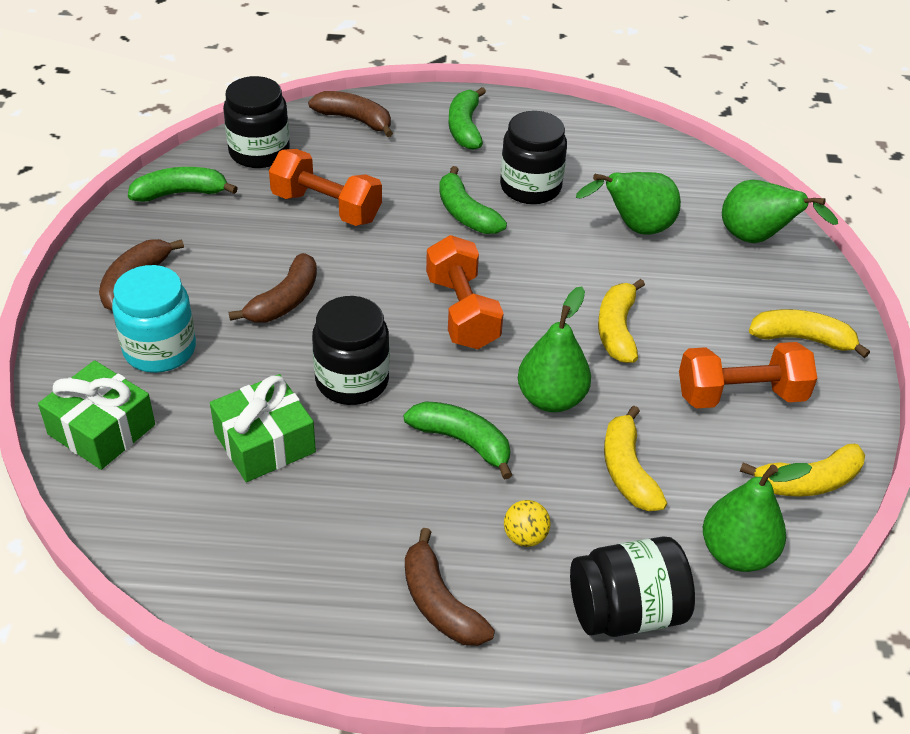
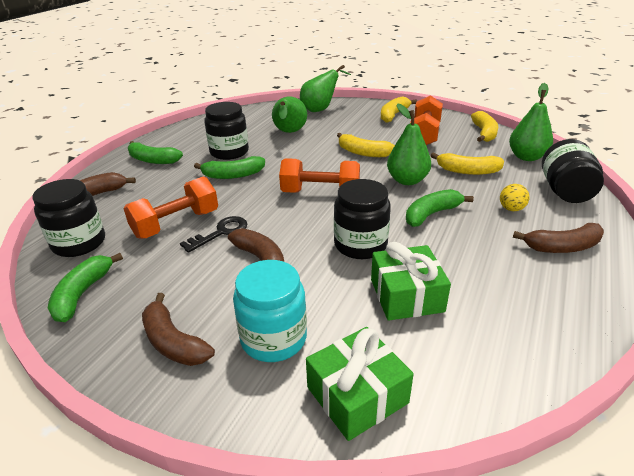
camera: 65 degrees left, 10 degrees down
(324, 249) = (220, 233): none -> black key

